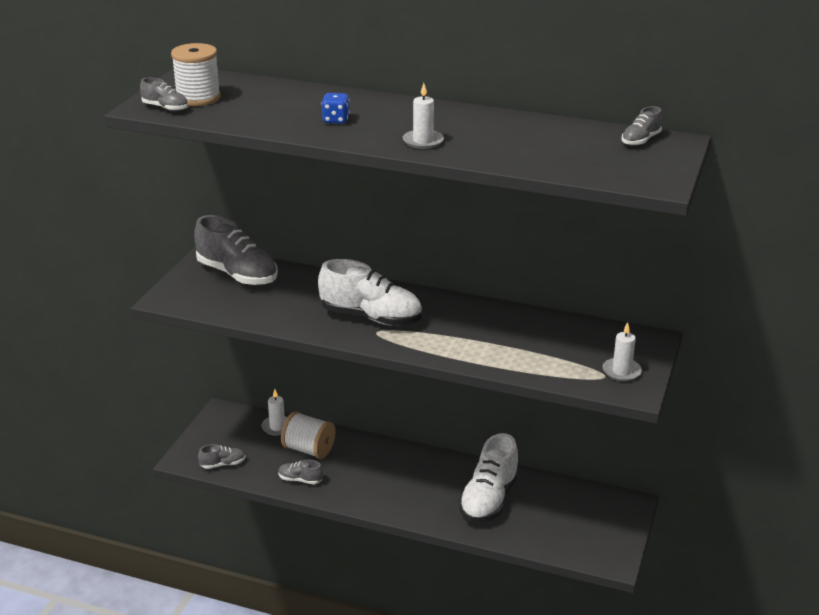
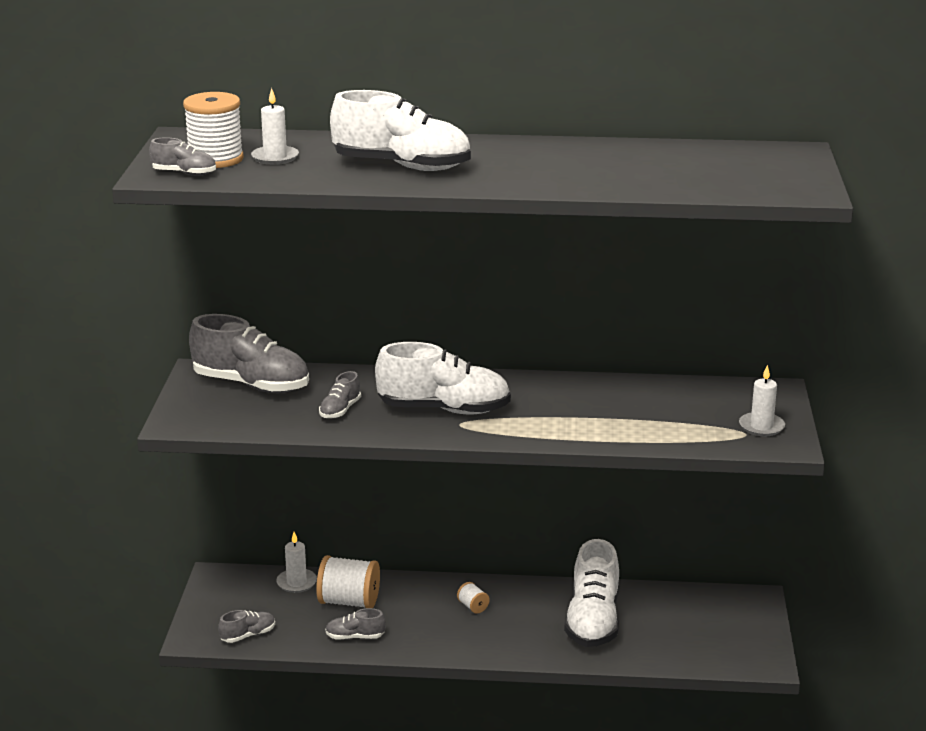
camera: 15 degrees left, 5 degrees down
(336, 120) = (402, 166): blue dice -> white shoe
(400, 470) = (473, 607): none -> white spool
(423, 141) = (521, 178): white candle -> white candle (275, 157)
(640, 140) = (759, 153): grey shoe -> grey shoe (340, 410)

